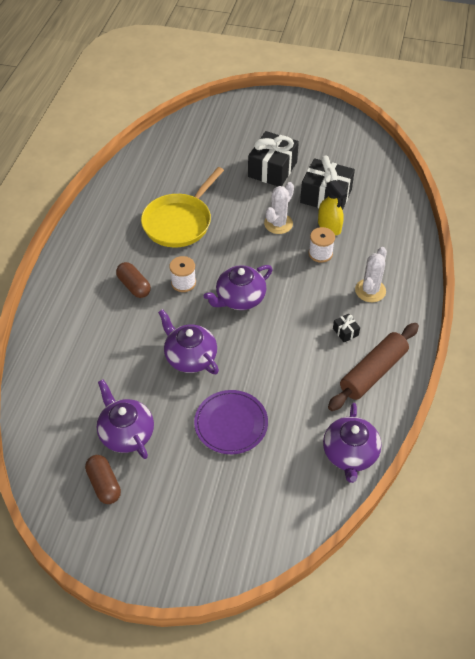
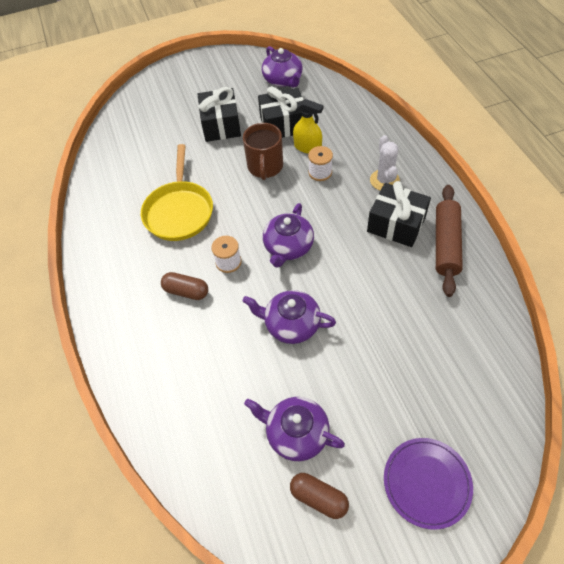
camera: 30 degrees left, 5 degrees up
(231, 423) = (377, 361): purple plate -> purple plate (426, 483)
(278, 224) = (265, 167): white cactus -> brown mug
(345, 332) = (396, 224): black gift -> black gift, size x2.37
(350, 454) = (490, 323): purple teapot -> purple teapot (283, 80)

